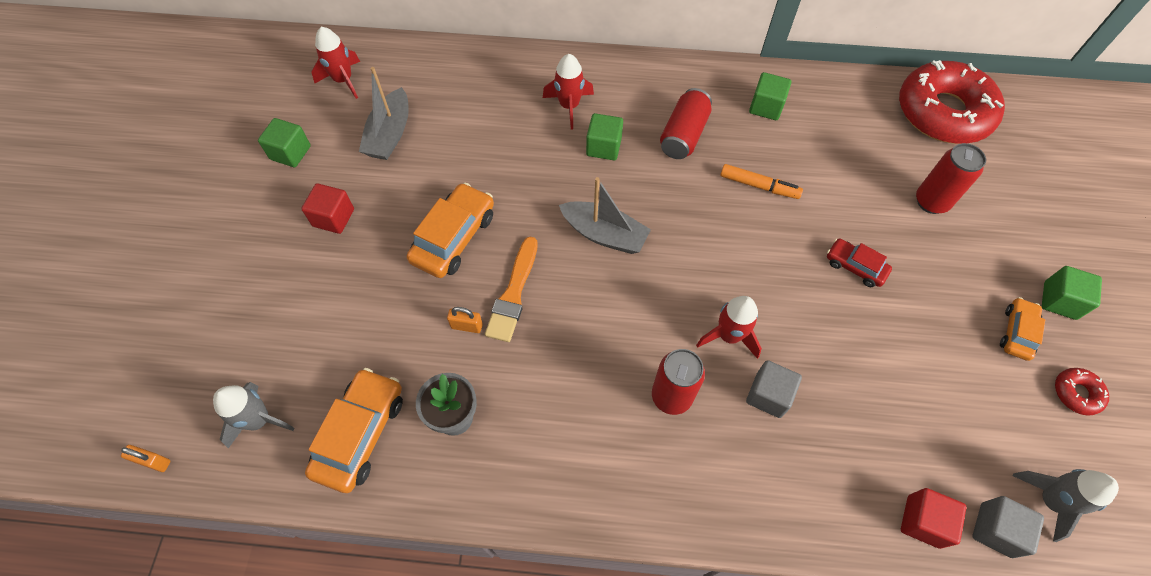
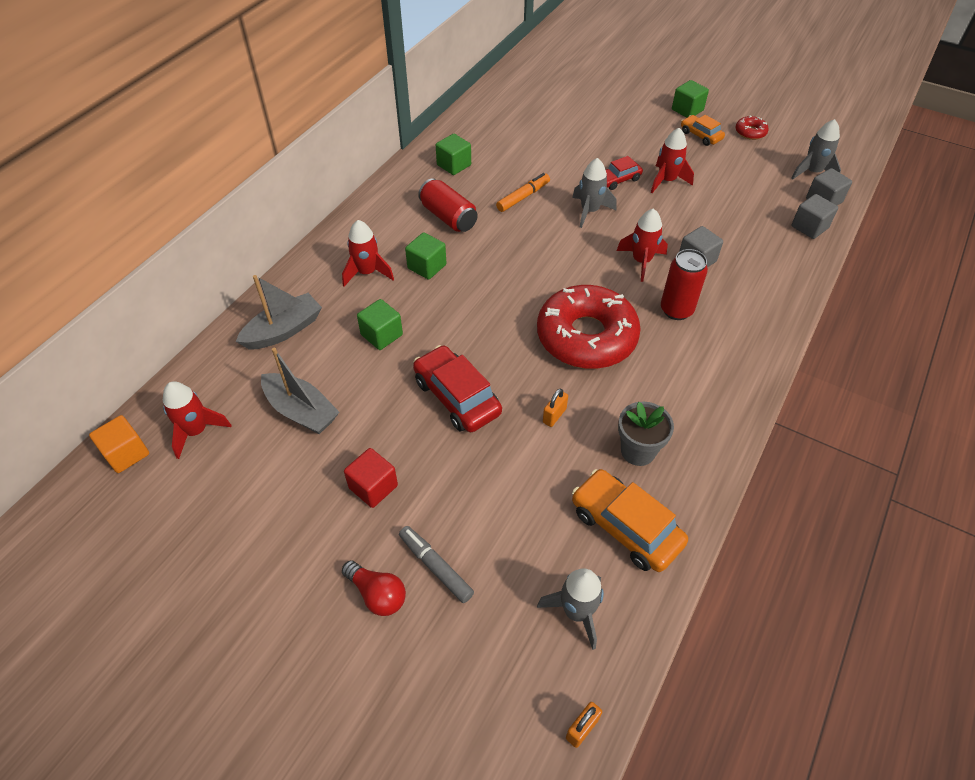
camera: 65 degrees left, 10 degrees down
(236, 264) = (377, 594): none -> red light bulb
(271, 295) = (435, 567): none -> grey marker
(290, 153) = (260, 505): green cube -> green cube (381, 335)
(307, 52) = (126, 453): none -> orange cube
(454, 238) = (457, 397): orange car -> red car
(513, 294) = (539, 373): orange brush -> none
(604, 234) = (514, 297): grey boat -> grey boat (284, 330)
(779, 256) = (590, 211): none -> grey rocket
(892, 319) = (666, 181): none -> red rocket
(923, 521) = (809, 227): red cube -> grey cube
(931, 202) = (587, 126): red can -> none
(943, 112) = (520, 90): red donut -> red donut (586, 337)

